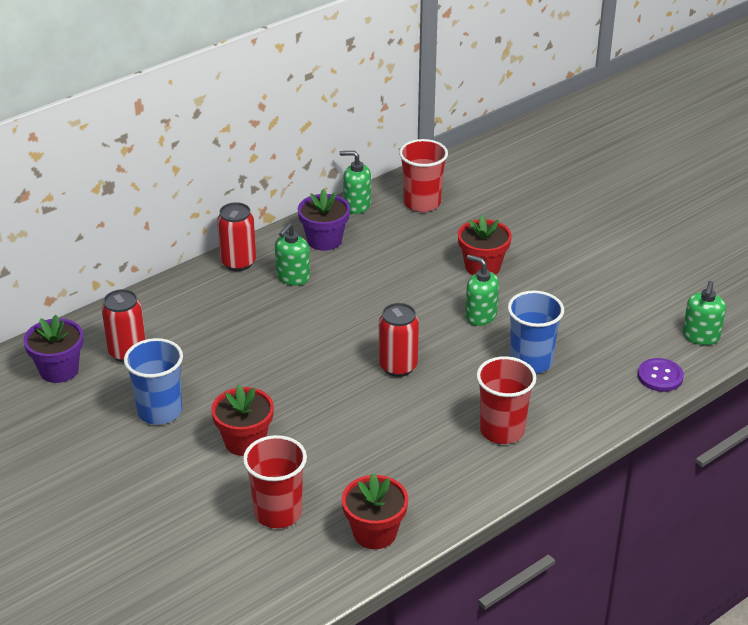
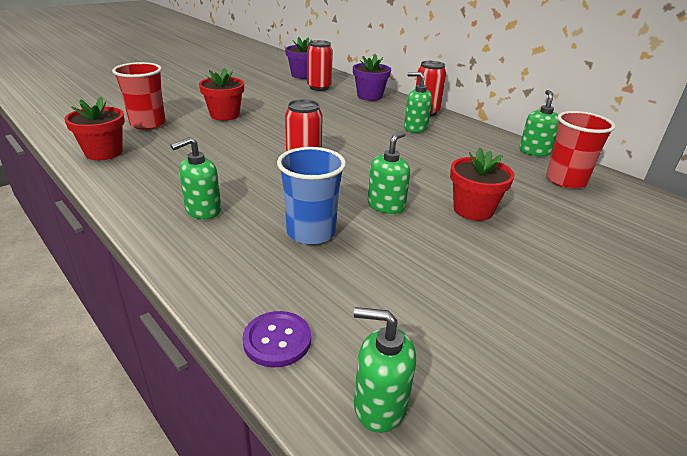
camera: 85 degrees right, 5 degrees down
(160, 411) = (261, 95): blue cup -> none
(324, 240) = (472, 139): purple flower pot -> purple flower pot (369, 96)
(502, 430) = (203, 210): red cup -> green soap dispenser

